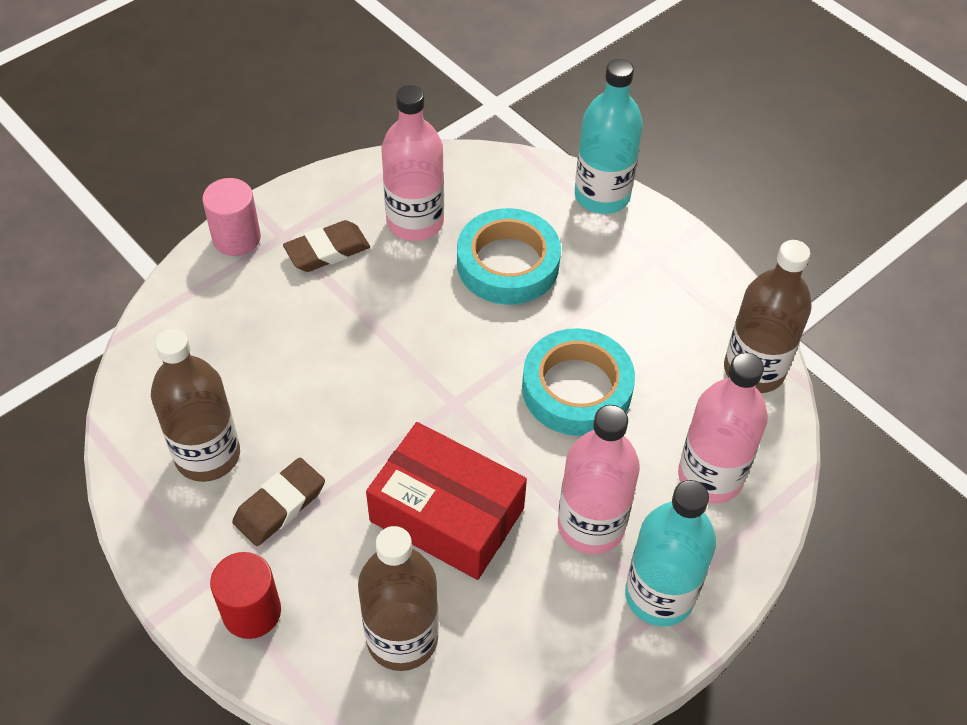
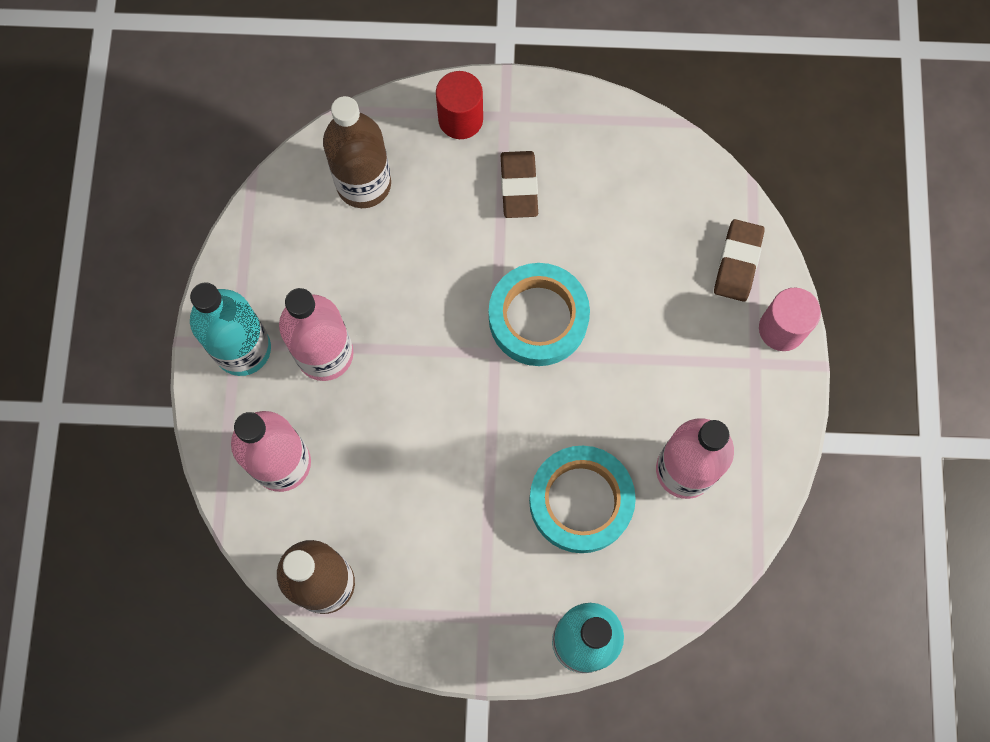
camera: 135 degrees right, 20 degrees up
(207, 455) = (597, 173): brown bottle -> none
(327, 250) = (711, 382): brown eraser -> brown eraser (737, 262)
(447, 515) = (417, 276): red box -> none
(577, 388) = (429, 444): turquoise tape -> turquoise tape (538, 318)

